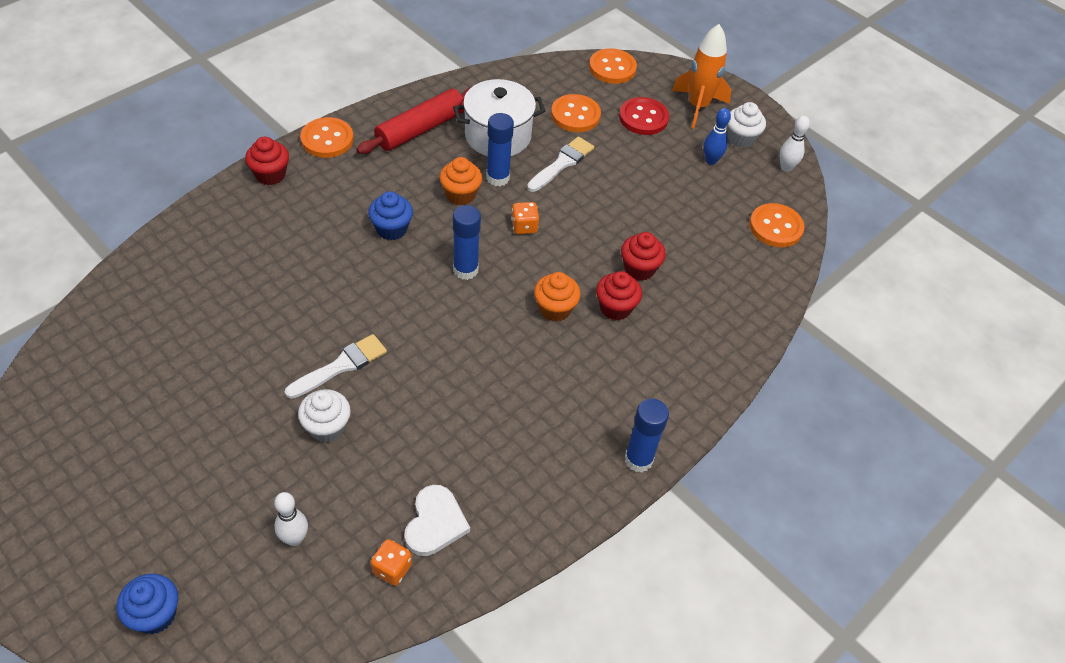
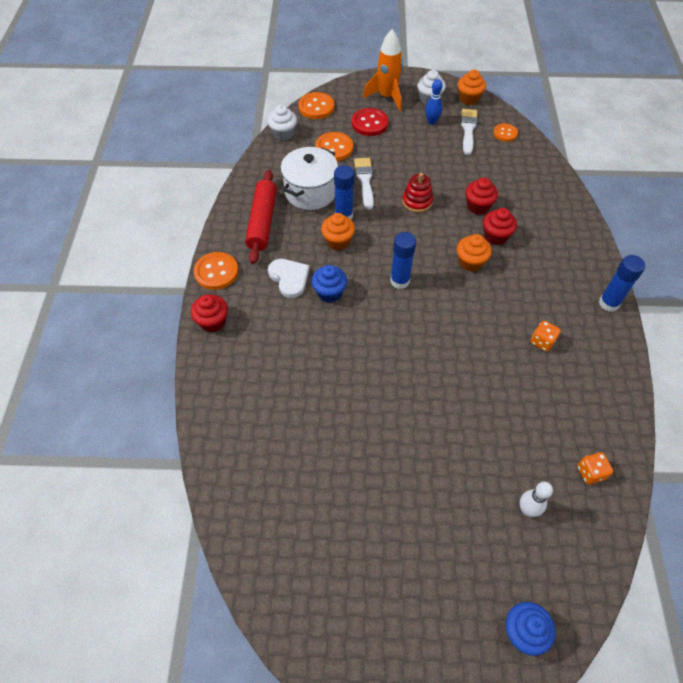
camera: 40 degrees left, 5 degrees up
(327, 427) = (456, 434): white cupcake -> white cupcake (283, 134)
(341, 366) = (414, 394): white brush -> white brush (468, 129)
(435, 523) = (574, 428): white heart -> white heart (289, 278)
(524, 226) = (395, 231): orange dice -> orange dice (542, 341)
(584, 218) = (417, 201): none -> red stacking toy
(775, 227) = (505, 133): orange button -> orange button, size x0.64
(786, 167) = (469, 99): white bowling pin -> orange cupcake

